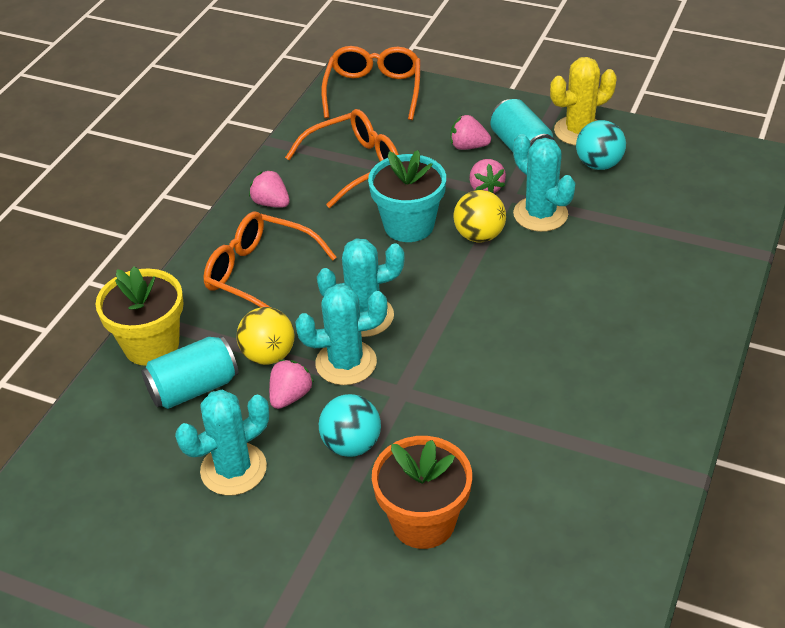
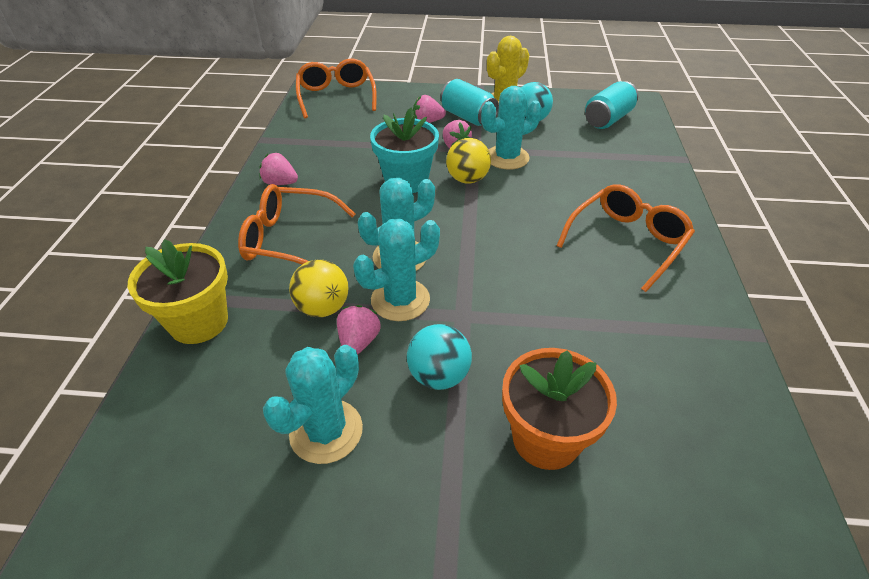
camera: 20 degrees left, 0 degrees up
(194, 388) = (256, 355): turquoise can -> turquoise can (608, 119)
(355, 165) = (342, 146): orange glasses -> orange glasses (627, 241)
(540, 214) = (507, 158): turquoise cactus -> turquoise cactus turned 60 degrees counterclockwise

